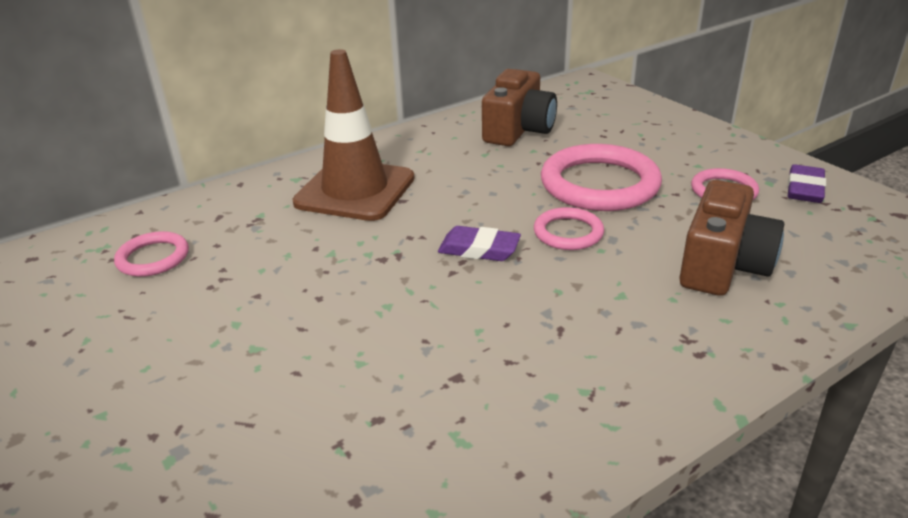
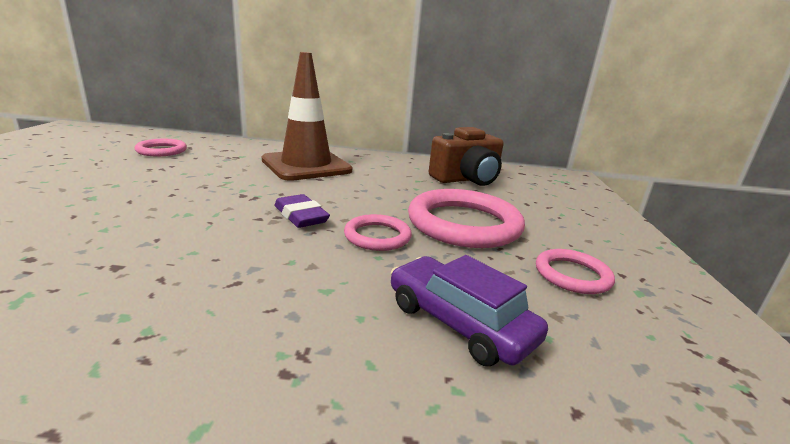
camera: 35 degrees right, 10 degrees down
(723, 265) = (459, 322): brown camera -> purple car
(804, 189) = (677, 316): purple eraser -> none

